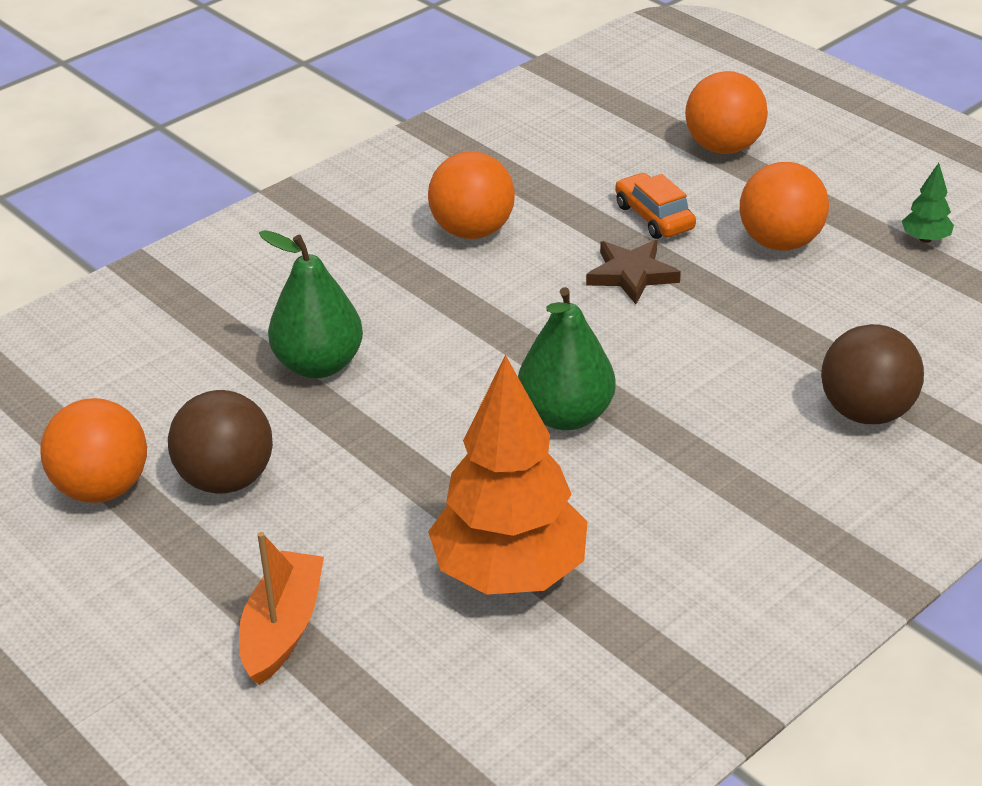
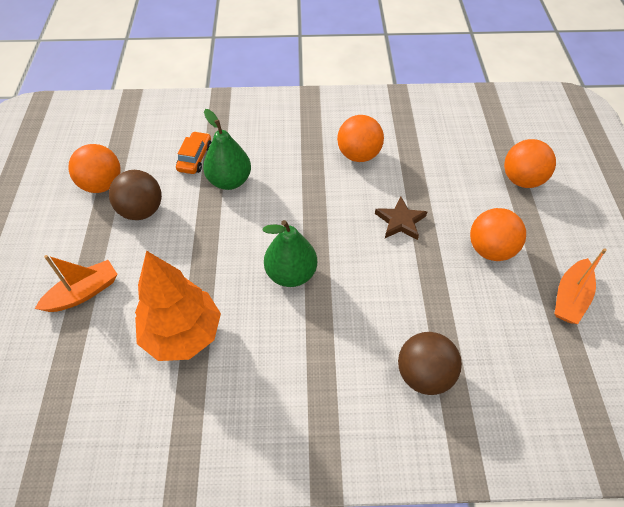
camera: 40 degrees right, 15 degrees up
(654, 217) = (445, 197): orange car -> orange car (195, 158)
(925, 239) = (570, 298): green tree -> orange boat

